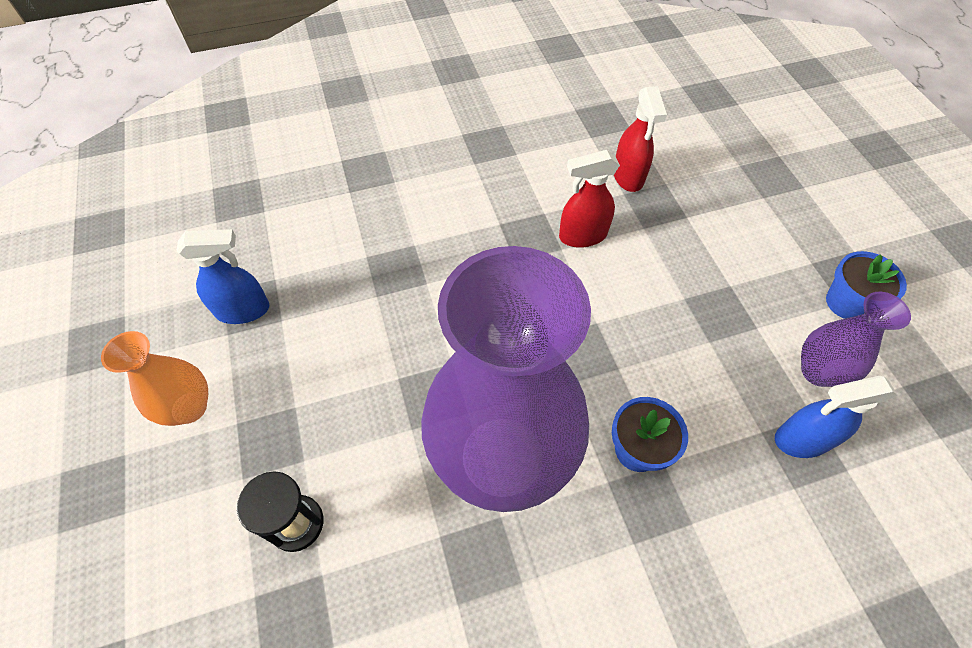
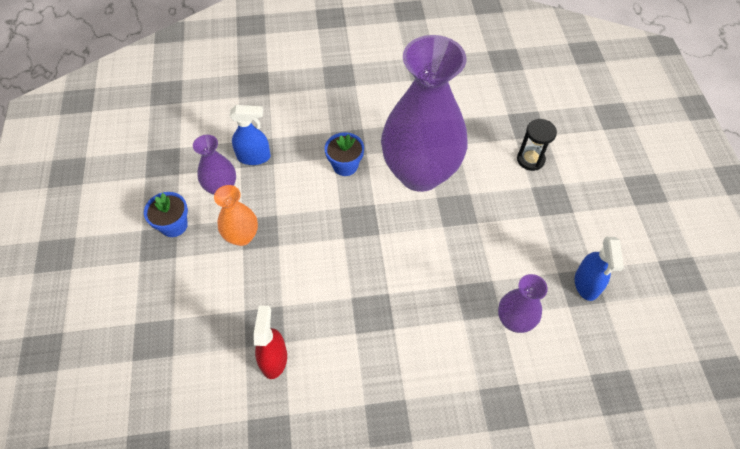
camera: 170 degrees left, 0 degrees up
(189, 407) = (605, 224): orange vase -> orange vase (242, 236)
(243, 310) = (586, 284): blue spray bottle -> blue spray bottle turned 90 degrees counterclockwise
(349, 252) = (514, 320): none -> purple vase
(582, 236) = (332, 306): red spray bottle -> none

